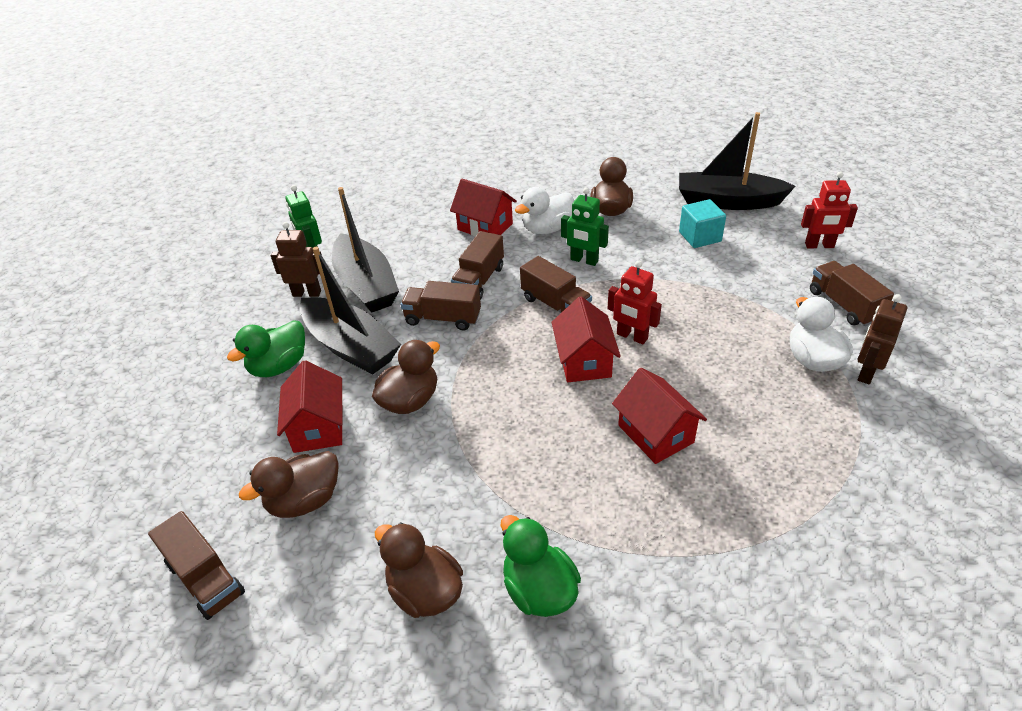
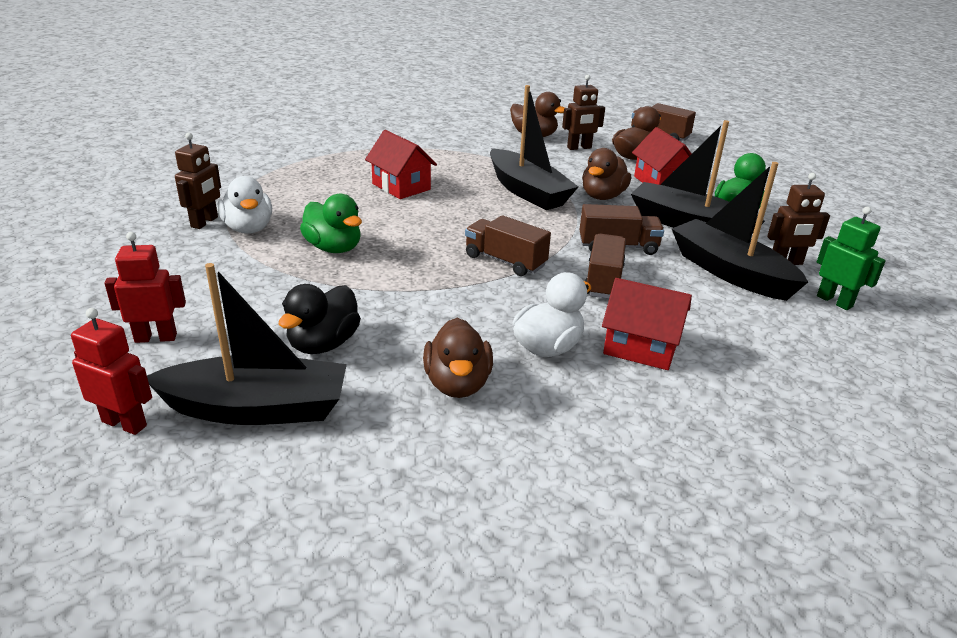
camera: 165 degrees right, 10 degrees down
(370, 537) = (579, 148): none -> brown robot
(497, 415) = (527, 191): none -> black boat
(539, 590) = (471, 137): green duck -> green duck (334, 248)
(584, 260) = (484, 307): green robot -> none
(584, 361) = (464, 222): red house -> none
(632, 336) = (420, 239): red robot -> red robot (125, 423)
(700, 237) = (323, 344): turquoise cube -> black duck
(844, 305) = (181, 271): brown truck -> none

